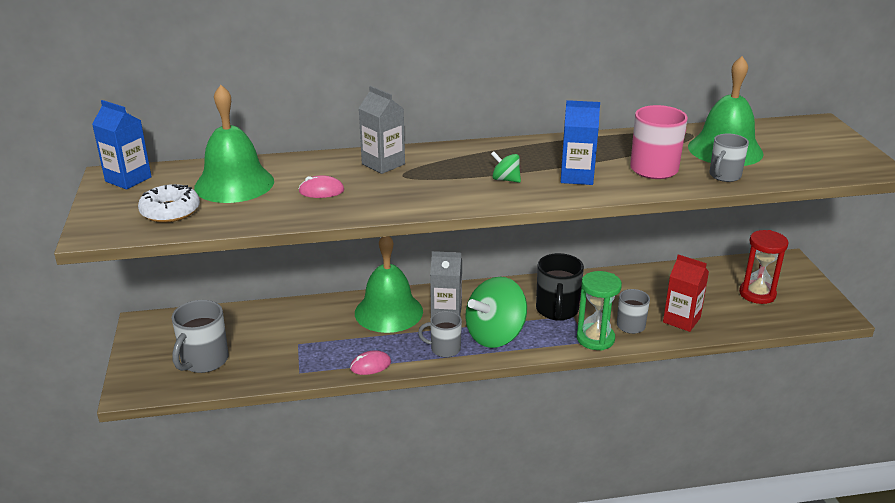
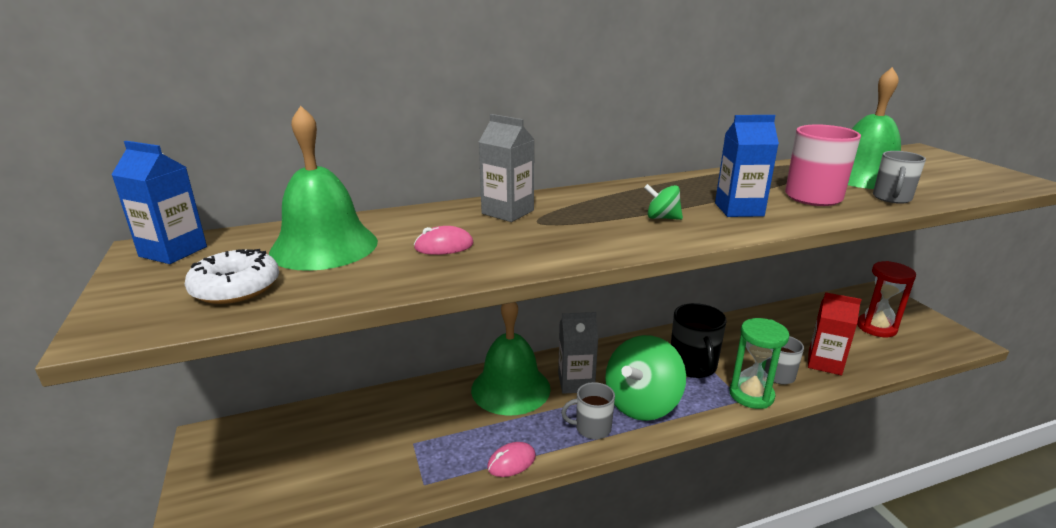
camera: 10 degrees left, 5 degrees down
(204, 361) = (293, 483): grey mug -> none

